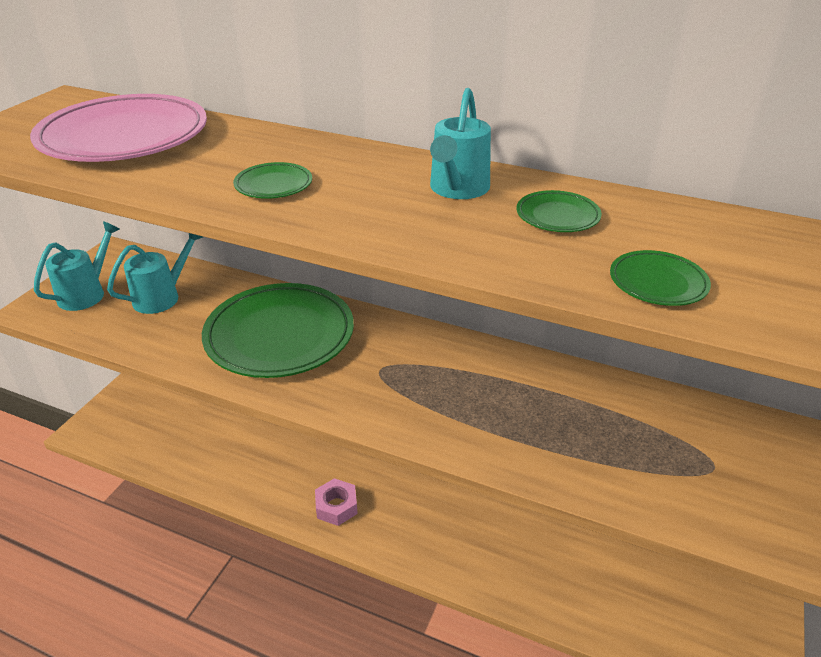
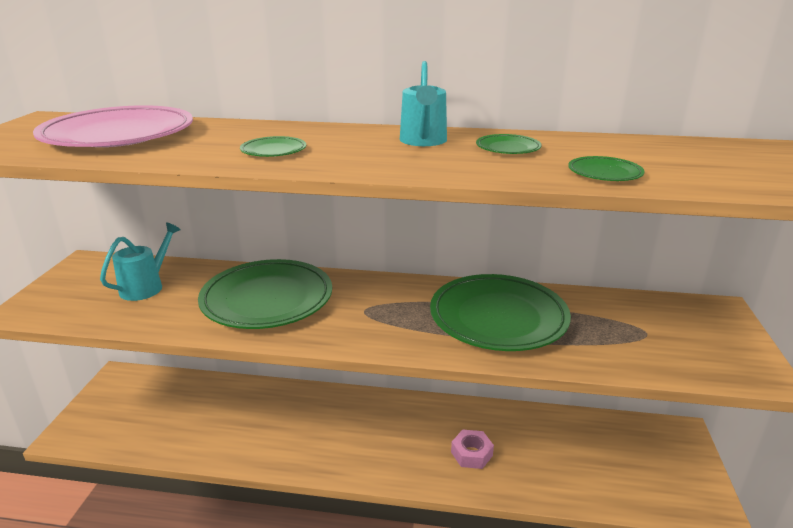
camera: 15 degrees left, 10 degrees down
(87, 293) = (70, 293): turquoise watering can -> none
(336, 506) = (329, 452): pink nut -> pink nut (471, 454)
(533, 408) = (498, 318): none -> green plate

